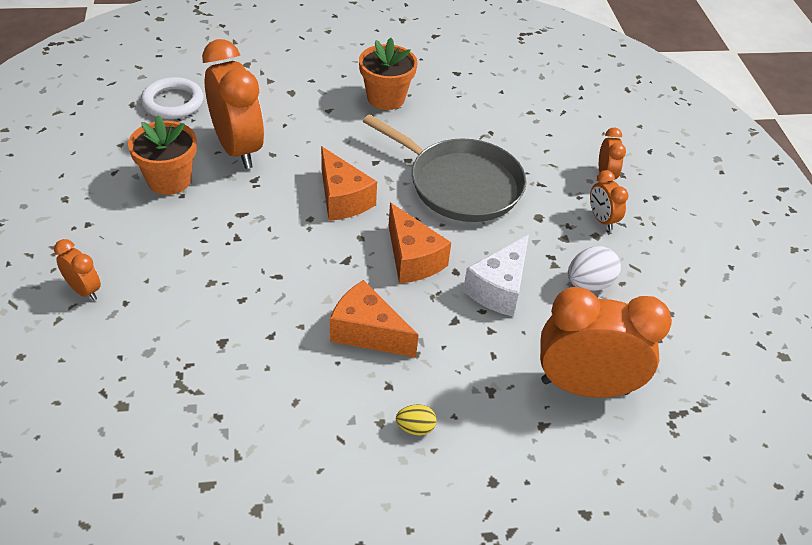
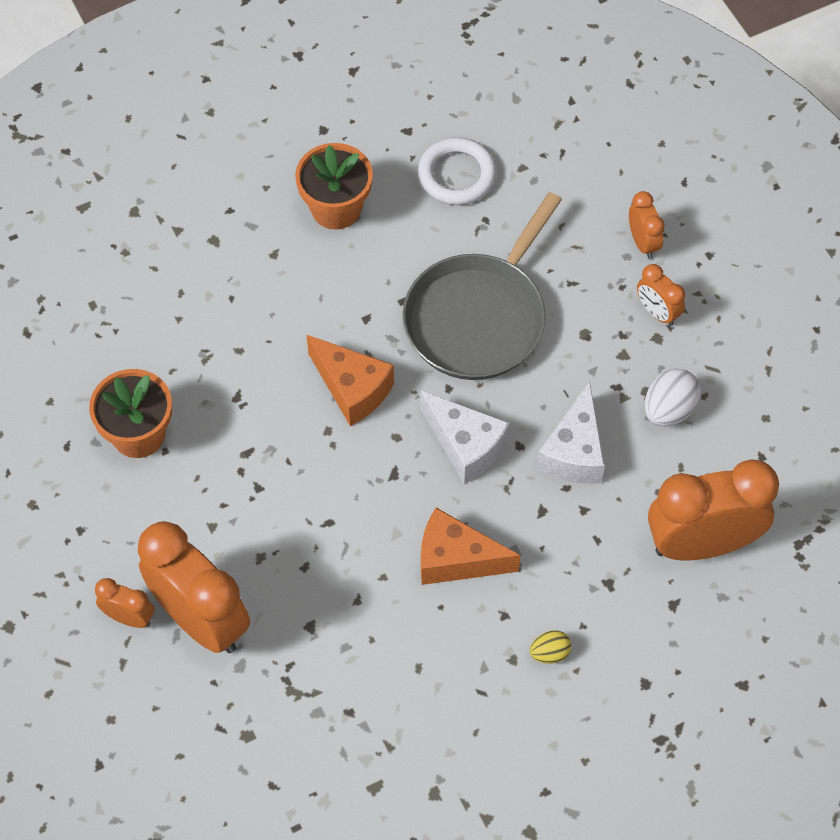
camera: 15 degrees left, 15 degrees up
(173, 102) = (76, 311): white ring -> white ring (456, 175)
(238, 149) = (194, 357): orange clock -> orange clock (201, 620)
(412, 259) = (465, 445): orange cheese -> white cheese
(460, 184) = (478, 317): grey pan -> grey pan turned 105 degrees clockwise

